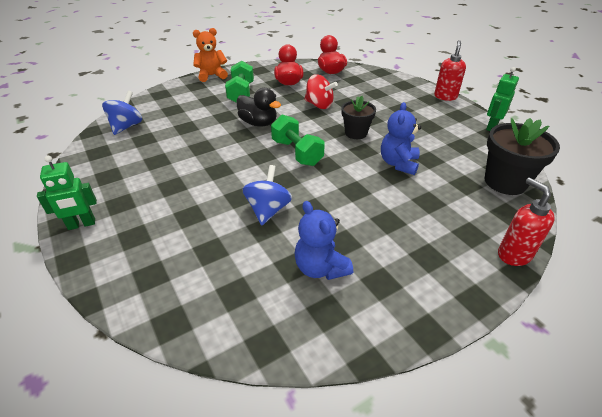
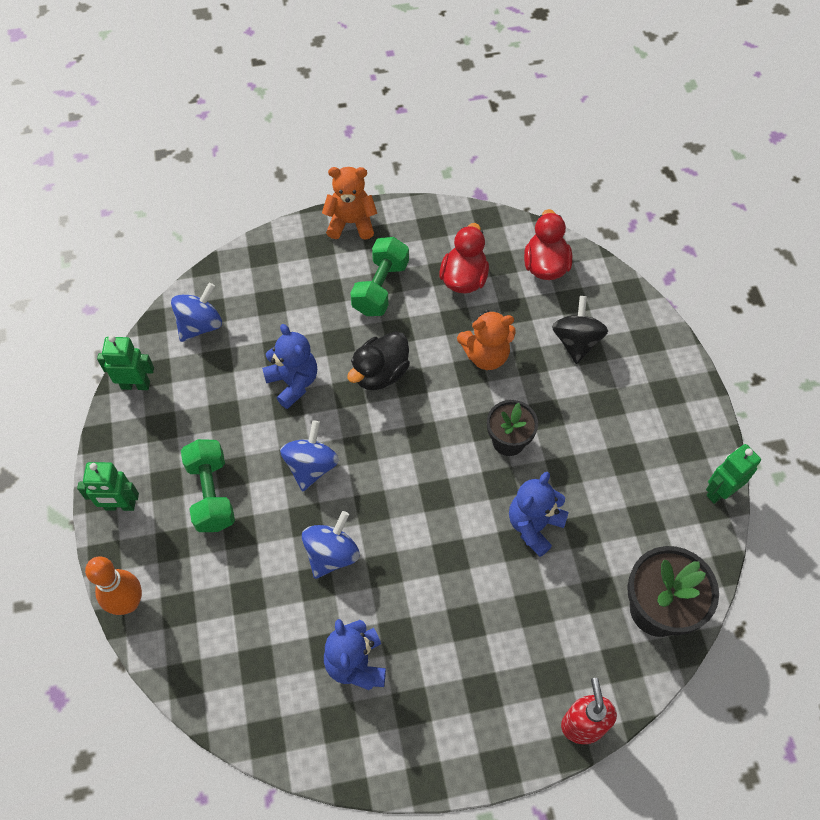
camera: 20 degrees right, 20 degrees up
(83, 160) = (135, 385): none -> green robot
(101, 284) = (128, 603): none -> orange bowling pin
(202, 137) = (293, 382): none -> blue teddy bear
(231, 170) = (311, 466): none -> blue spinning top
(258, 123) = (380, 373): black duck -> black duck turned 75 degrees clockwise
(297, 152) = (408, 457): green dumbbell -> green dumbbell (211, 494)
(319, 105) = (486, 355): red spinning top -> orange teddy bear
(366, 91) = (576, 342): none -> black spinning top
(445, 96) = (696, 394): red soap dispenser -> none

